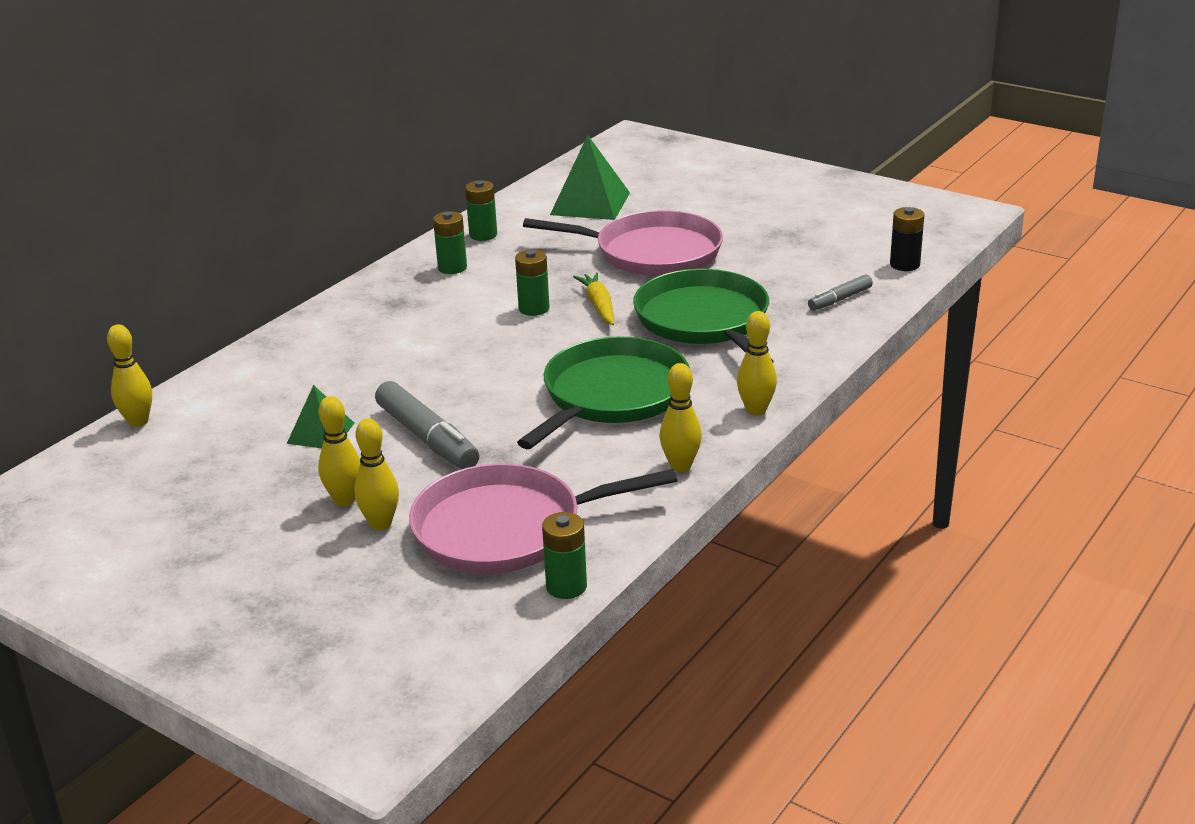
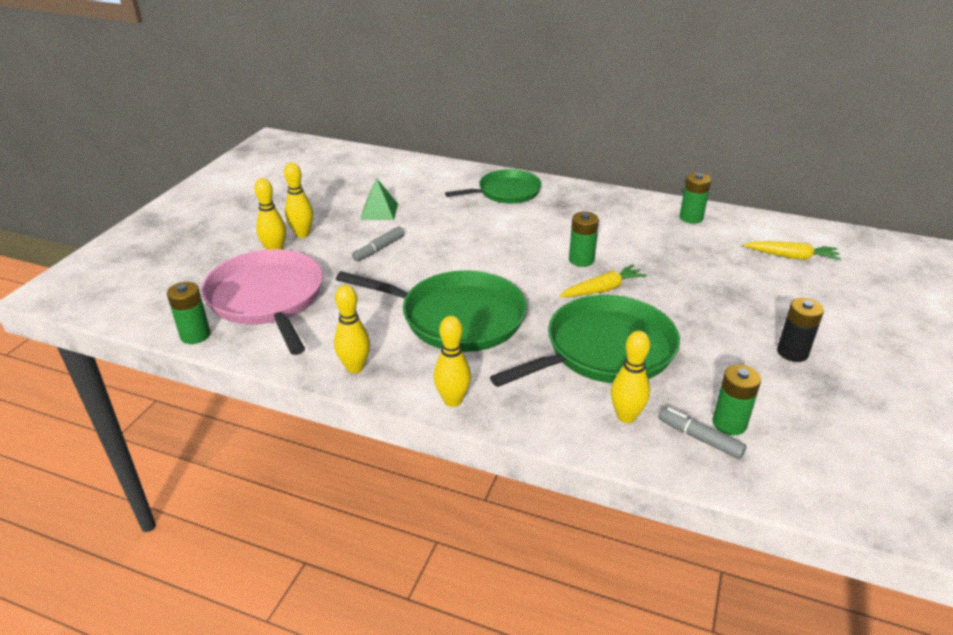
camera: 75 degrees right, 5 degrees up
(138, 422) = (382, 157): yellow bowling pin -> yellow bowling pin (626, 416)
(337, 334) = (506, 192): none -> green pan
(427, 438) = (379, 249): grey marker -> grey marker, size x0.56
(452, 268) = (627, 215): green battery -> green battery (729, 423)
(590, 203) = (791, 257): green pyramid -> yellow carrot
(651, 253) = (719, 303): pink pan -> none
(904, 265) = (822, 488): black battery -> black battery (792, 352)

